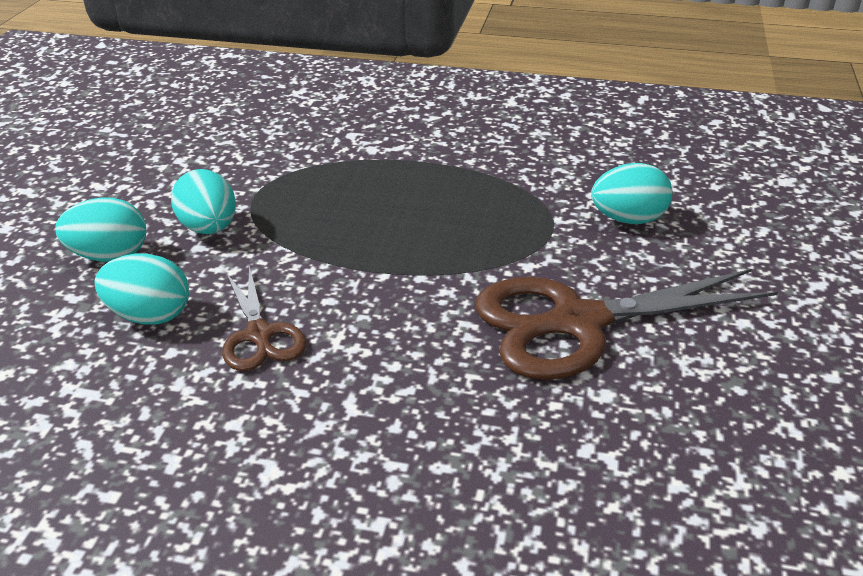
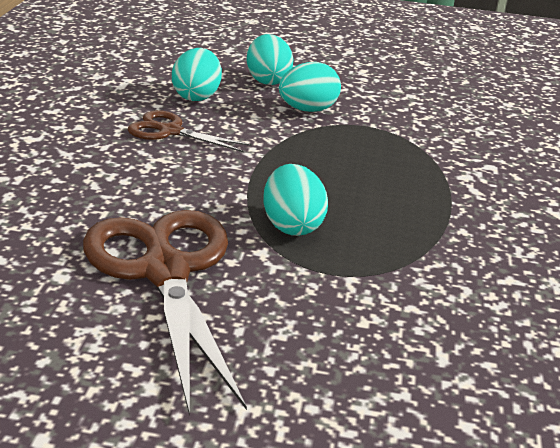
camera: 85 degrees right, 5 degrees down
(259, 335) = (170, 131): brown scissors -> brown scissors turned 45 degrees clockwise
(628, 219) = (359, 329): turquoise egg -> turquoise egg (292, 225)

